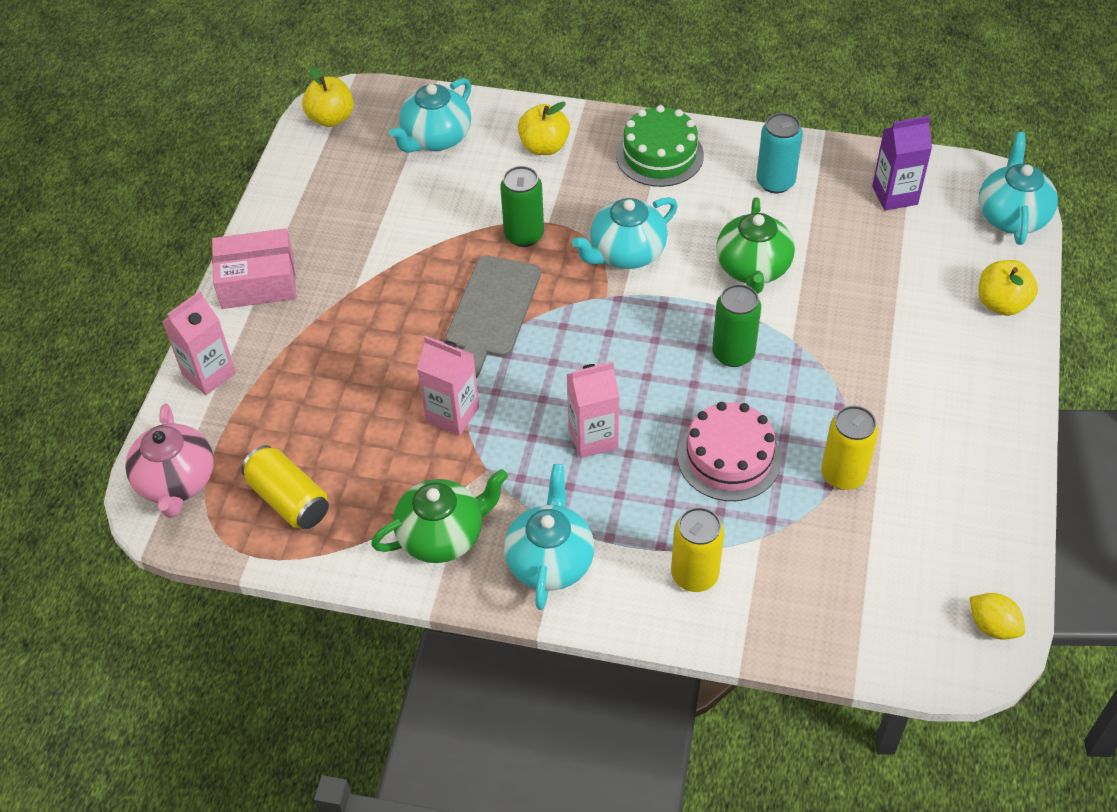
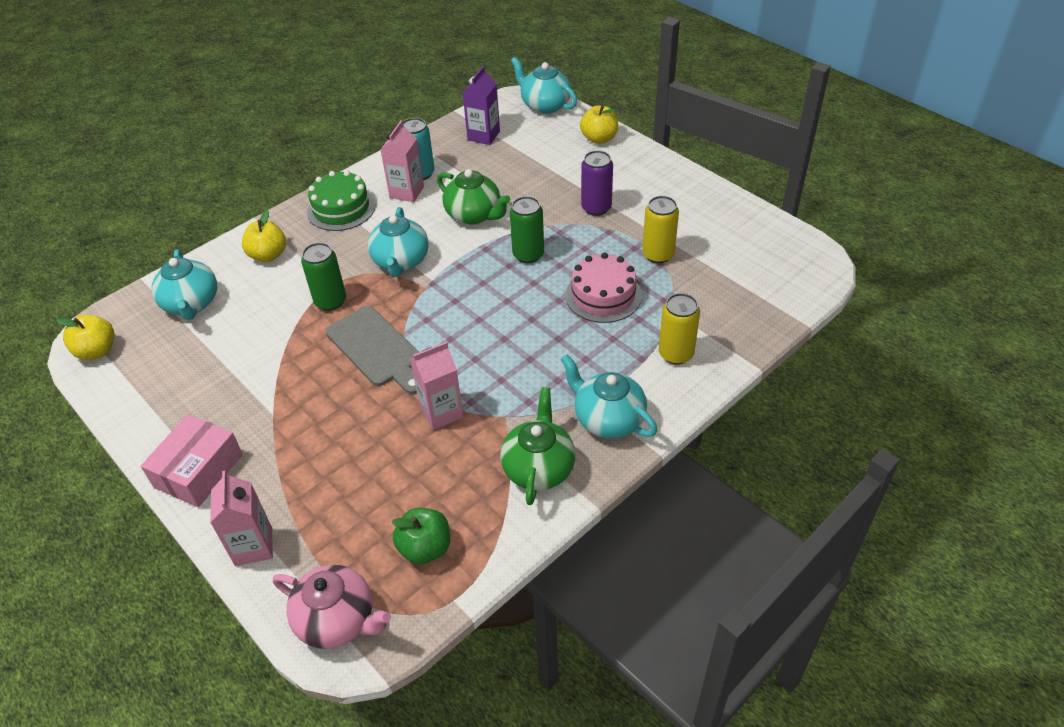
camera: 55 degrees left, 5 degrees down
(289, 499) = (425, 548): yellow can -> green apple
(593, 438) = (530, 349): pink carton -> pink carton (407, 192)
(869, 371) = (596, 208): none -> purple can
(992, 626) = (805, 250): yellow lemon -> none

